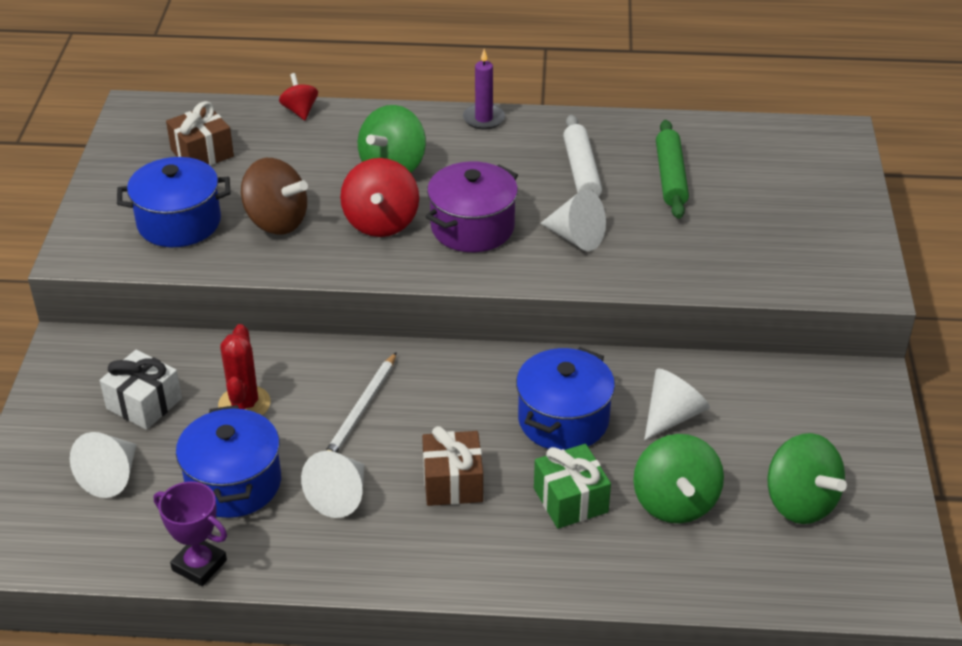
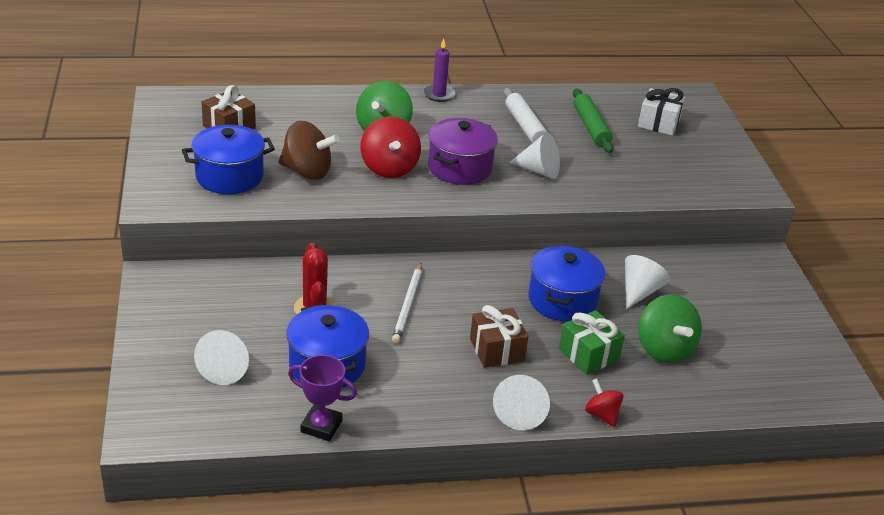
camera: 15 degrees left, 5 degrees down
(144, 404) = (233, 314): white gift -> white gift (658, 123)
(300, 110) = (295, 94): red spinning top -> red spinning top (602, 415)
(340, 496) = (414, 367): white cone -> white cone (520, 413)
(800, 503) = (751, 342): green spinning top -> none

